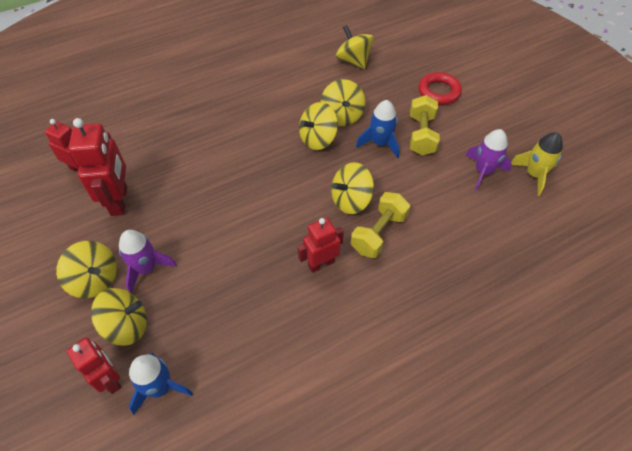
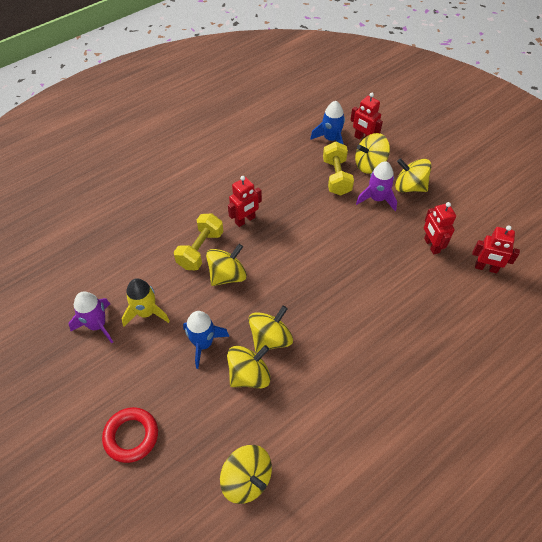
camera: 170 degrees right, 0 degrees up
(120, 200) = (431, 245): red robot -> red robot, size x0.65
(342, 116) = (249, 375): yellow spinning top -> yellow spinning top turned 75 degrees clockwise
(421, 135) = (158, 362): yellow dumbbell -> yellow dumbbell (336, 177)
(534, 175) = (45, 329): yellow rocket -> yellow rocket (146, 312)

